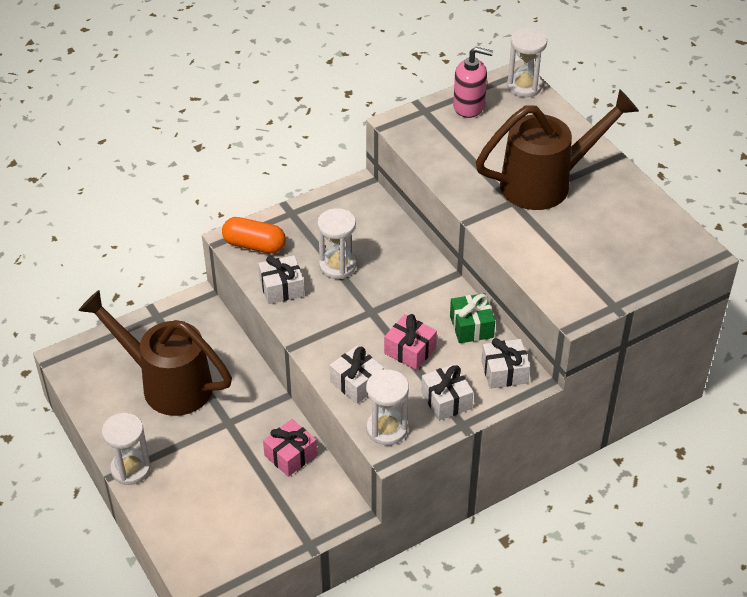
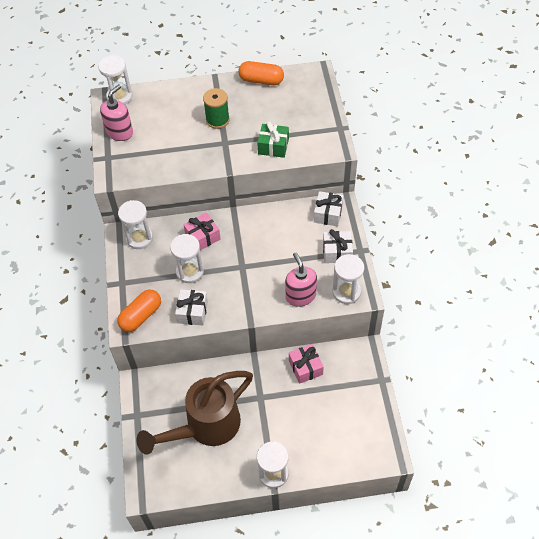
camera: 65 degrees left, 10 degrees up
(357, 383) = (300, 295): white gift -> pink soap dispenser
(361, 205) = (139, 238): none -> white hourglass
(410, 350) = (286, 257): pink gift -> pink gift (203, 237)
(471, 326) = (282, 217): green gift -> green gift (273, 146)
(546, 183) = (217, 120): brown watering can -> green spool
(644, 202) = (261, 80): none -> orange capsule

